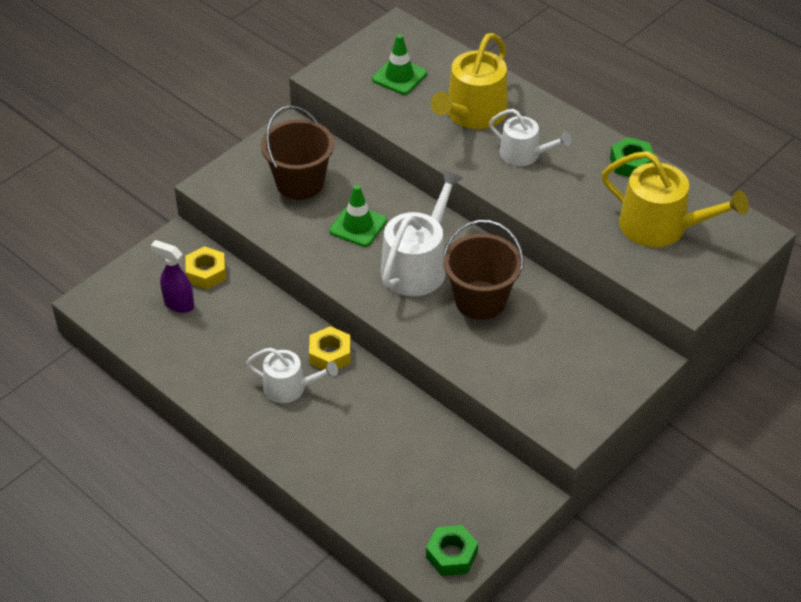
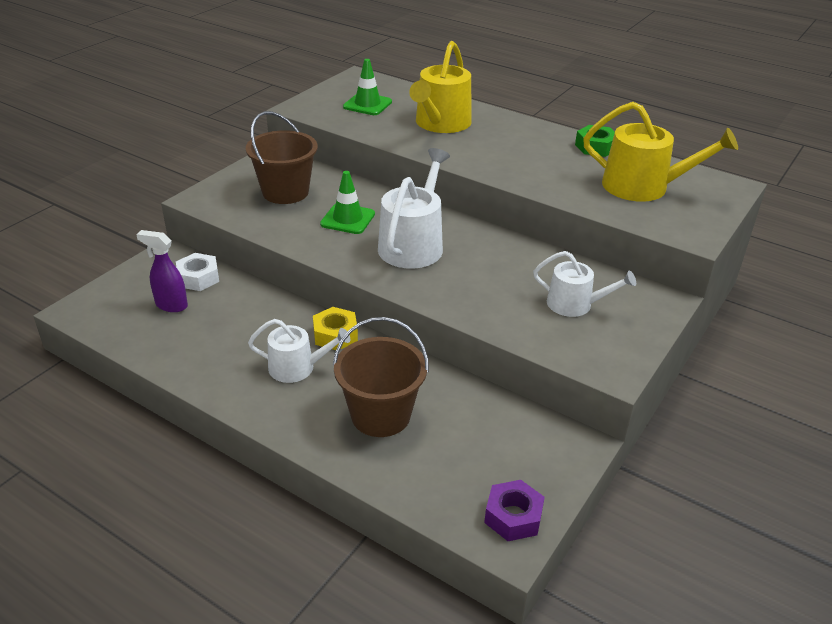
camera: 10 degrees left, 10 degrees down
(206, 273) = (198, 278): yellow nut -> white nut
(451, 555) = (513, 516): green nut -> purple nut
(480, 300) = (483, 266): brown bucket -> brown bucket (380, 415)
(524, 154) = (497, 146): white watering can -> white watering can (575, 304)

